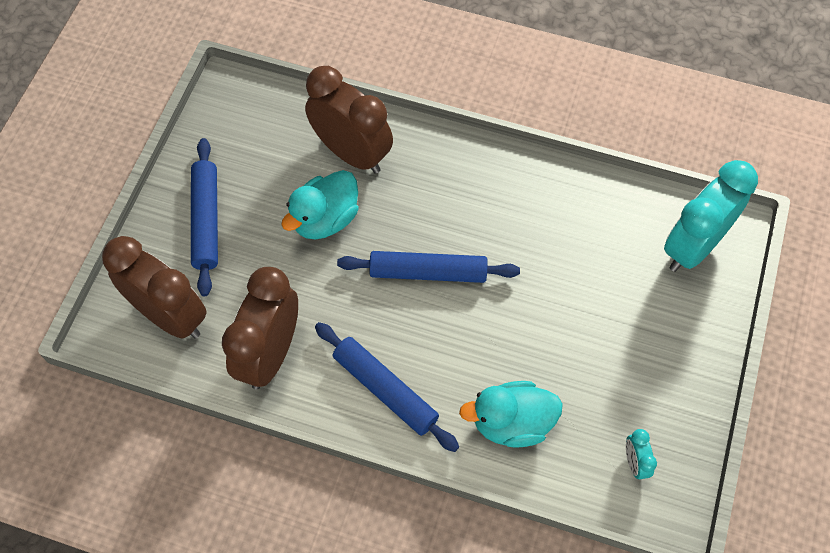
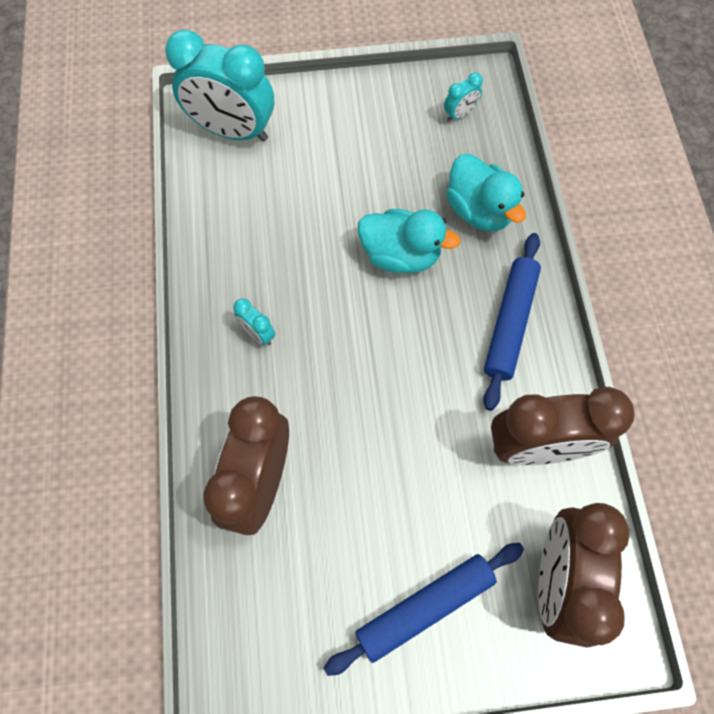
camera: 115 degrees left, 5 degrees up
(325, 219) = (358, 470): turquoise duck -> turquoise duck (400, 255)
(428, 272) = (369, 338): blue rolling pin -> none
(473, 194) = (258, 334): none -> turquoise clock

